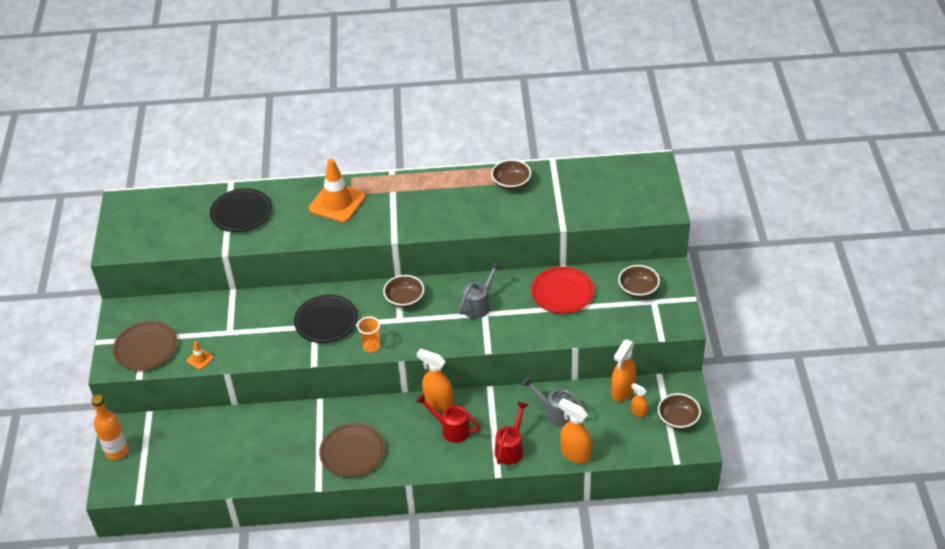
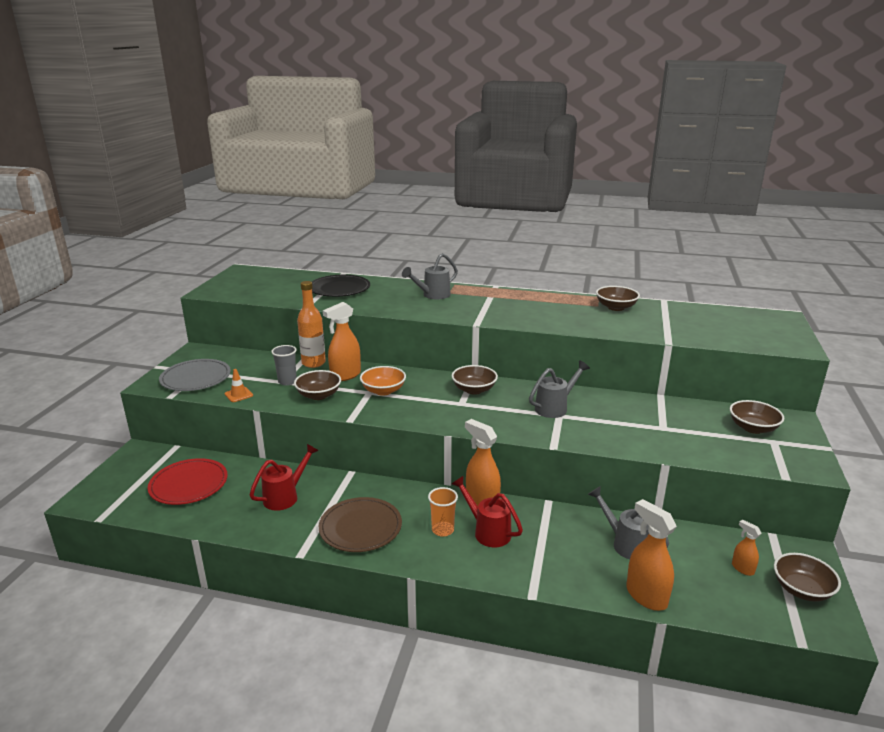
camera: 15 degrees right, 20 degrees down
(117, 451) = (119, 470): orange bottle -> orange bottle (313, 363)
(146, 348) = (196, 378): brown plate -> grey plate
(234, 331) = (287, 381): none -> grey cup
(272, 341) = (319, 395): none -> brown bowl
(326, 321) = (383, 391): black plate -> orange bowl
(337, 203) = (432, 295): orange traffic cone -> grey watering can
(371, 346) = (420, 418): orange cup -> orange cup (442, 530)
(511, 448) = (558, 569): red watering can -> red watering can (285, 496)
(562, 292) = (656, 414): red plate -> red plate (189, 484)
(622, 391) = (720, 541): orange spray bottle -> orange spray bottle (345, 375)

